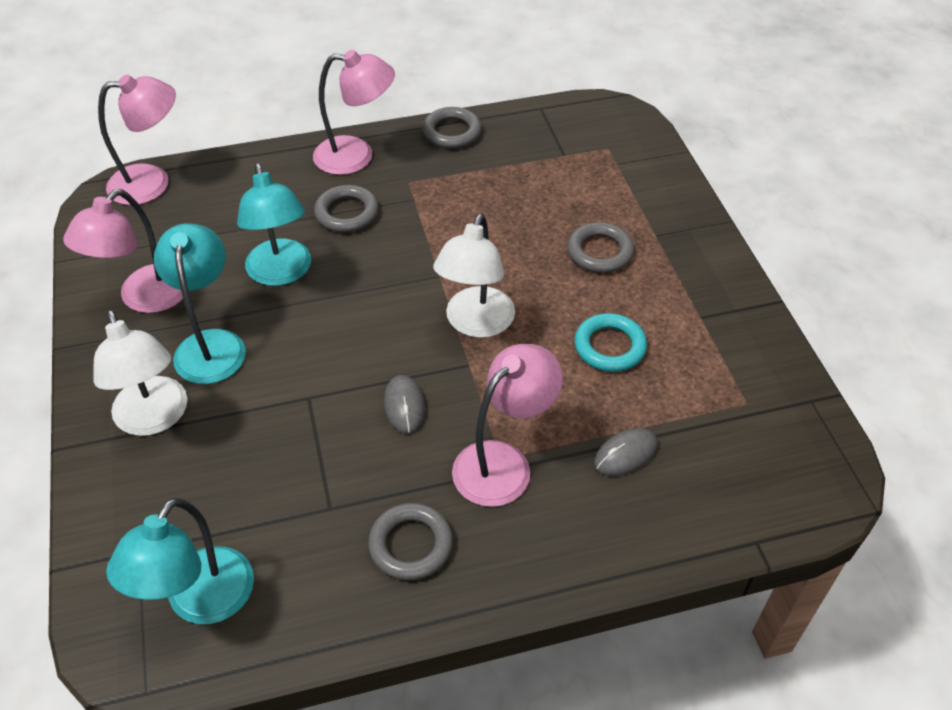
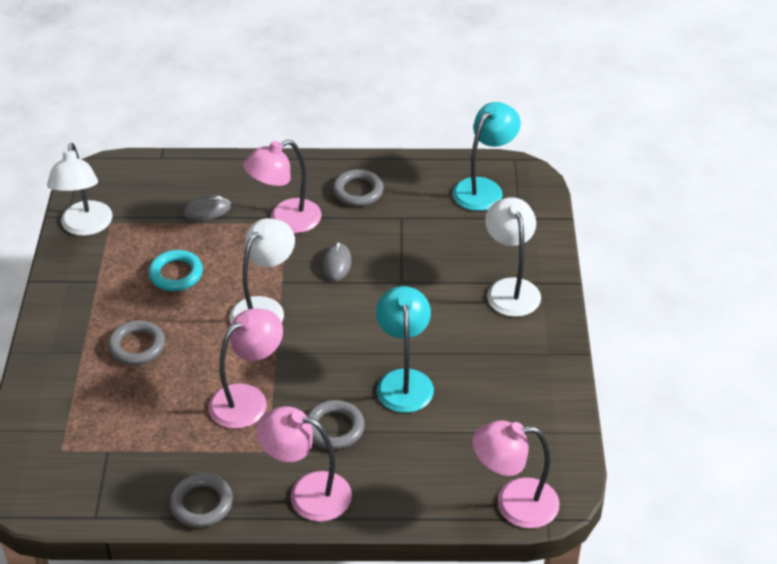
camera: 165 degrees left, 5 degrees down
(144, 298) = (519, 381): pink lamp -> pink lamp (248, 399)
(210, 344) = (467, 333): turquoise lamp -> none
(774, 389) = (85, 227): none -> white lamp

